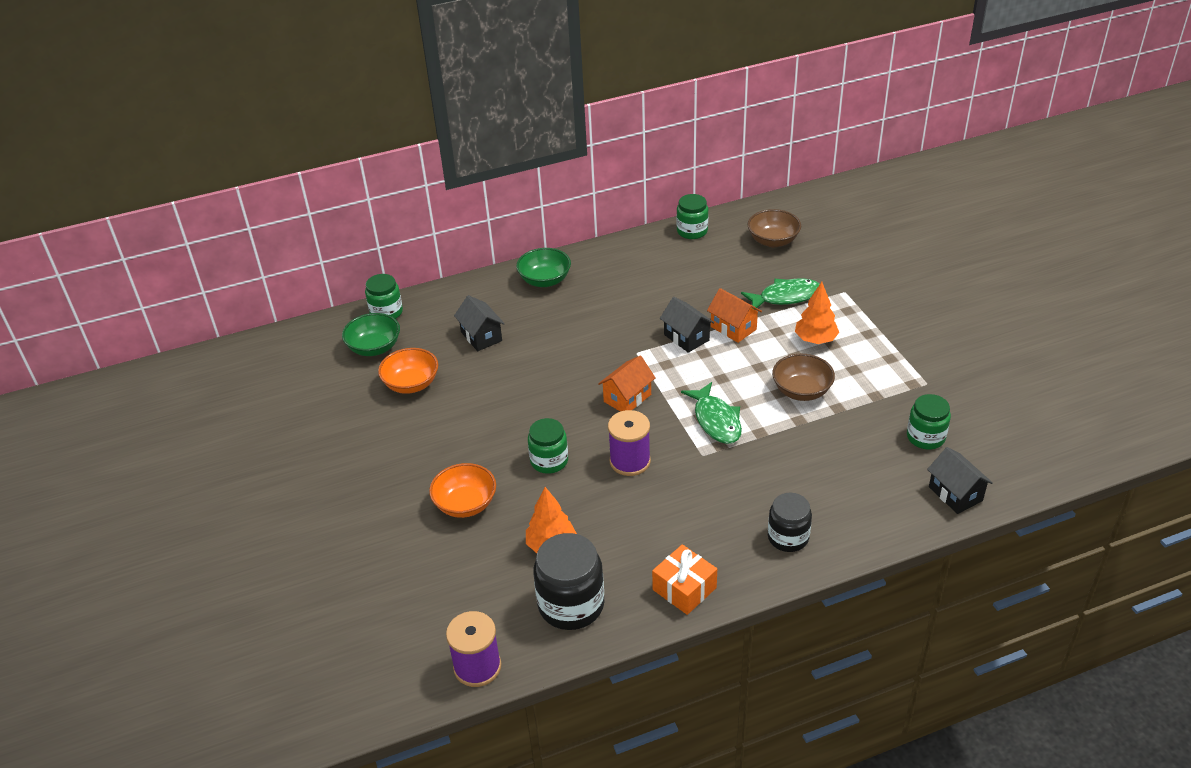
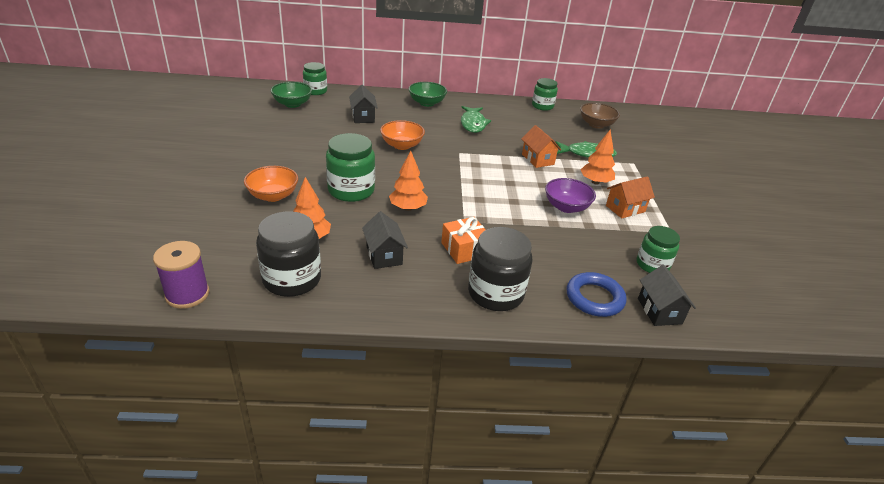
camera: 15 degrees right, 5 degrees down
(411, 384) = (298, 126): orange bowl -> orange bowl (402, 145)
(549, 461) = (351, 190): green jar -> green jar, size x1.55
(627, 398) = (434, 174): orange house -> orange house (625, 209)
(630, 461) = (408, 208): purple spool -> orange tree
(684, 588) = (387, 299): orange gift -> orange gift (464, 249)
(686, 337) = (500, 155): black house -> black house (384, 255)
(716, 420) = (489, 204): green fish -> green fish (473, 124)
(788, 537) = (495, 293): black jar -> black jar, size x1.55
(801, 391) = (566, 207): brown bowl -> purple bowl
(887, 503) = (594, 298): none -> blue ring

